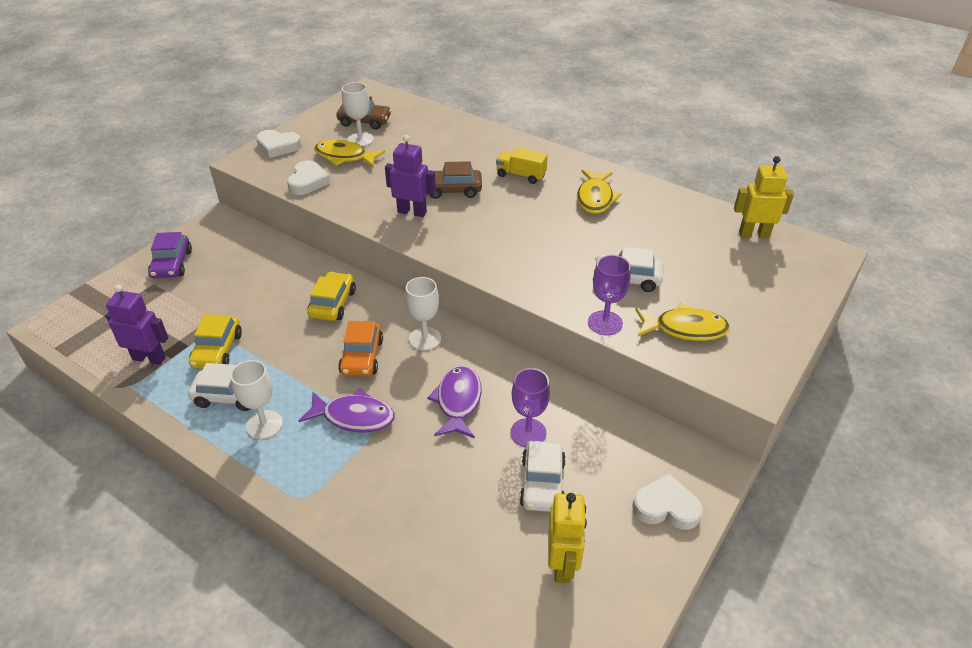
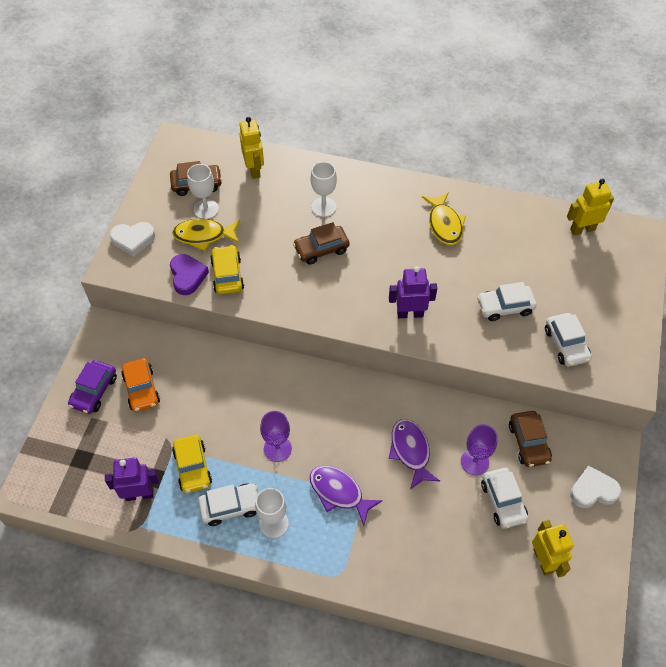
camera: 20 degrees left, 15 degrees up
(172, 264) = (94, 391): purple car -> purple car turned 45 degrees clockwise
(308, 181) = (187, 276): white heart -> purple heart
(333, 303) = (262, 389): yellow car -> yellow car (227, 275)
(354, 417) = (339, 492): purple fish -> purple fish turned 135 degrees counterclockwise
(362, 357) = (315, 434): orange car -> orange car (142, 389)
(412, 212) = (299, 285): purple robot -> purple robot (410, 313)
(425, 122) = (254, 170): none -> yellow robot
(425, 339) = (356, 400): white goblet -> white goblet (324, 207)
(521, 175) = (371, 215): yellow truck -> none
(605, 323) = (506, 357): purple goblet -> purple goblet (277, 449)
(605, 432) = (528, 443): none -> brown car
(685, 329) = (566, 344): yellow fish -> white car

